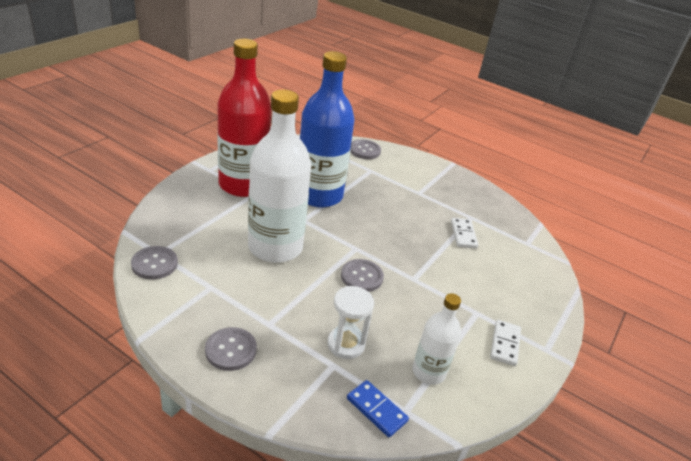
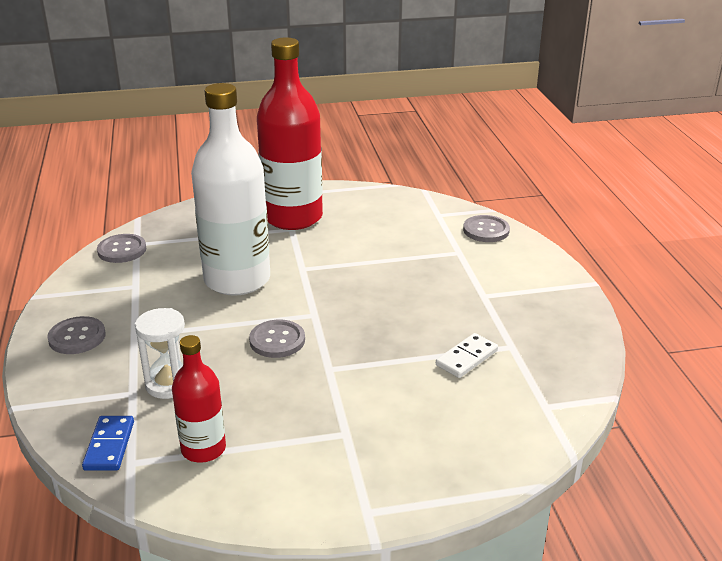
camera: 50 degrees right, 5 degrees down
(319, 195) = (355, 253): blue bottle -> none
(428, 372) = (203, 449): white bottle -> red bottle
(505, 344) = (325, 477): white domino -> none

